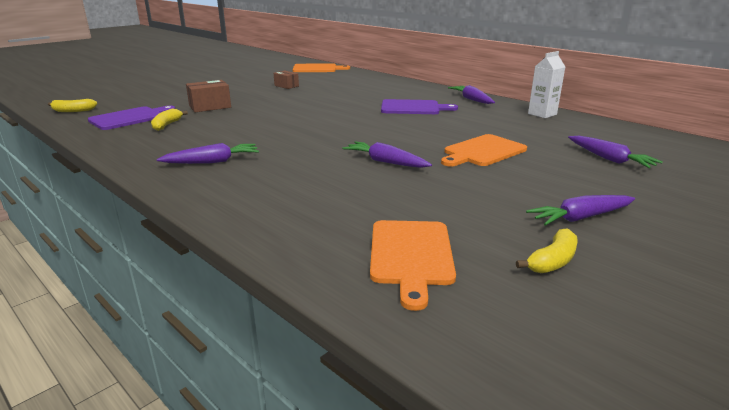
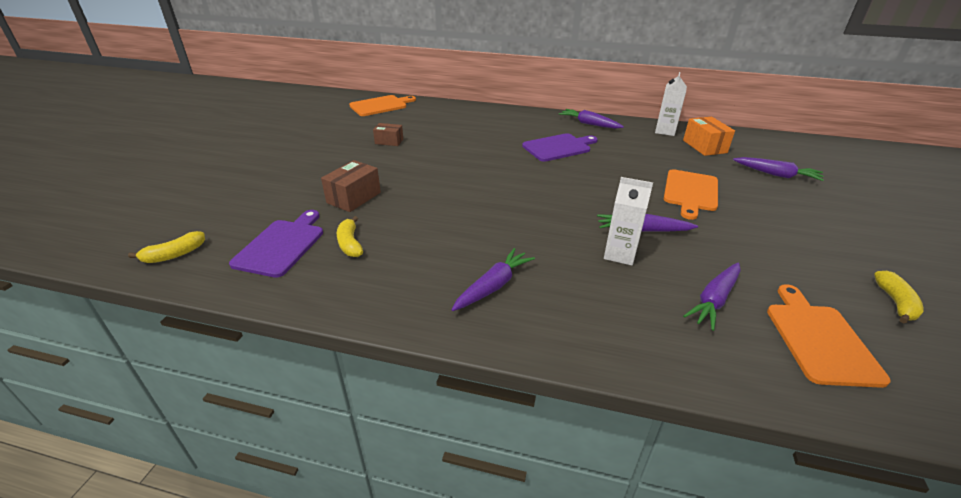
camera: 30 degrees left, 10 degrees up
(337, 169) = (620, 254): none -> white carton
(411, 255) = (819, 339): orange cutting board -> orange cutting board turned 150 degrees counterclockwise
(565, 129) = (704, 146): none -> orange box
(580, 218) = (847, 248): purple carrot -> purple carrot (714, 300)

